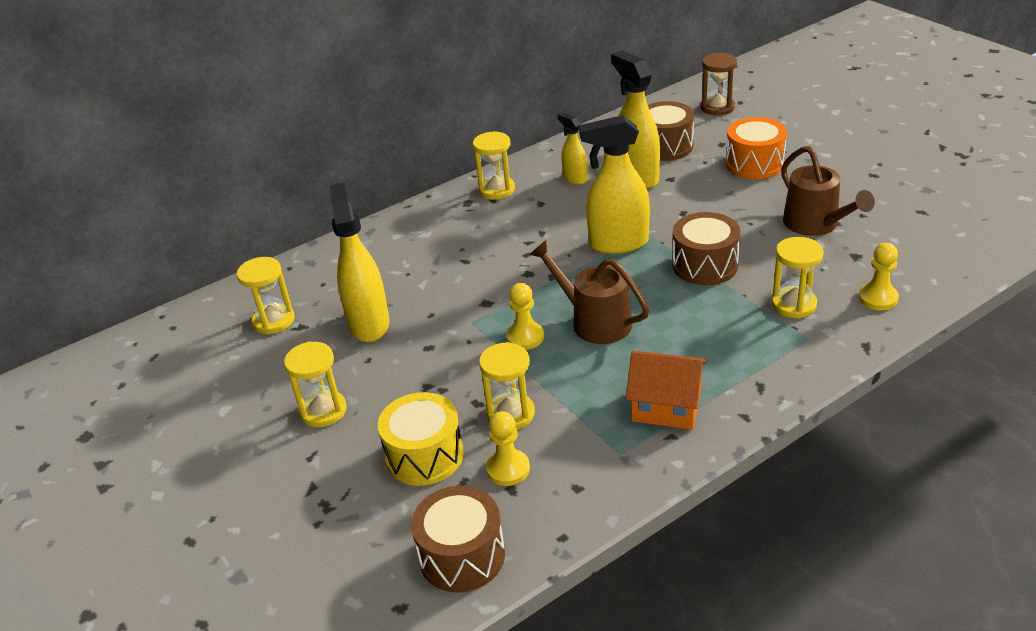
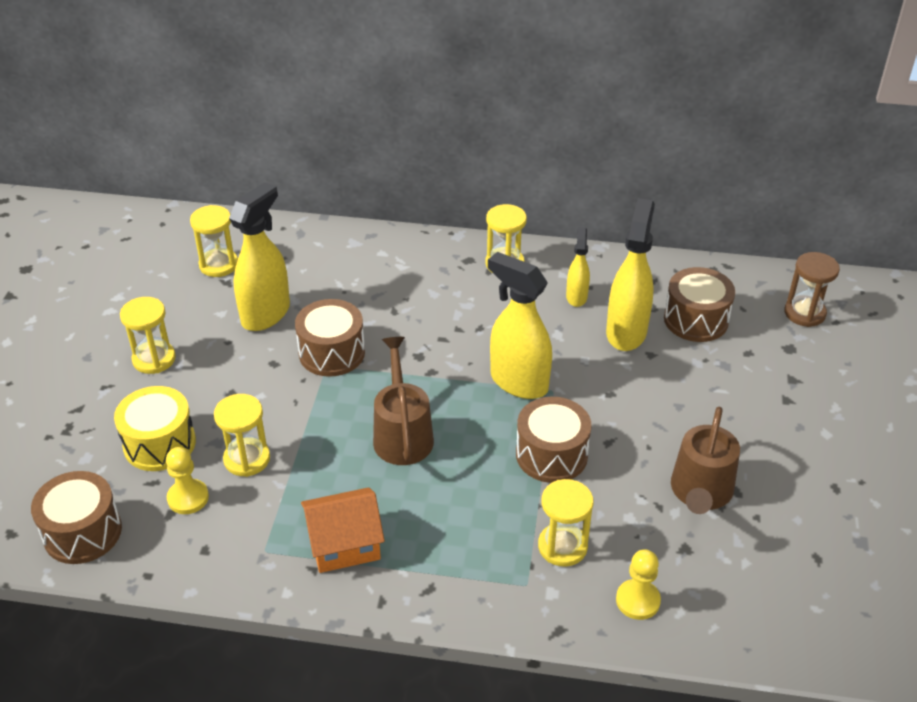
camera: 40 degrees right, 5 degrees up
(462, 312) = (332, 353): none -> brown drum
(525, 337) = (340, 407): yellow pawn -> none
(666, 406) = (344, 544): orange house -> orange house turned 75 degrees counterclockwise
(754, 164) = (744, 394): orange drum -> none

